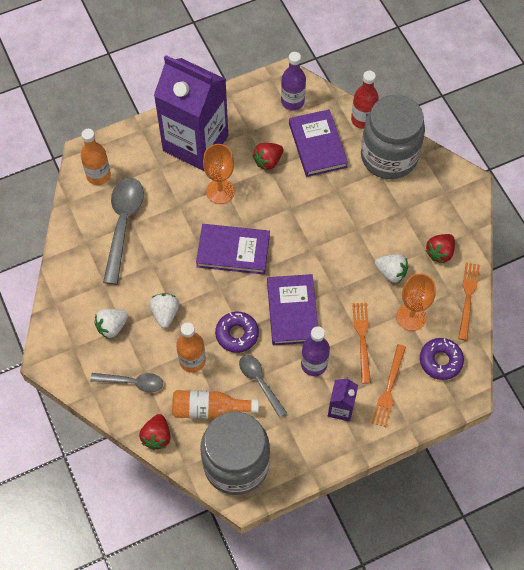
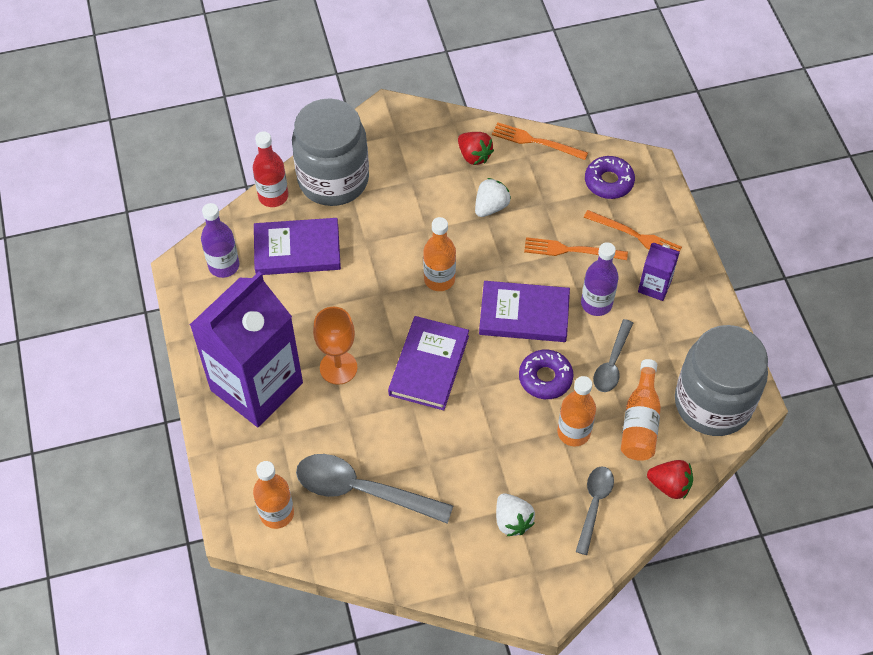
camera: 80 degrees left, 5 degrees down
(165, 314) = (504, 455): white strawberry -> none
(260, 382) = (612, 363): grey spoon -> grey spoon turned 45 degrees counterclockwise
(268, 161) = (307, 307): red strawberry -> none
(312, 246) = (439, 279): none -> orange bottle
(411, 317) = (550, 198): orange goblet -> none

